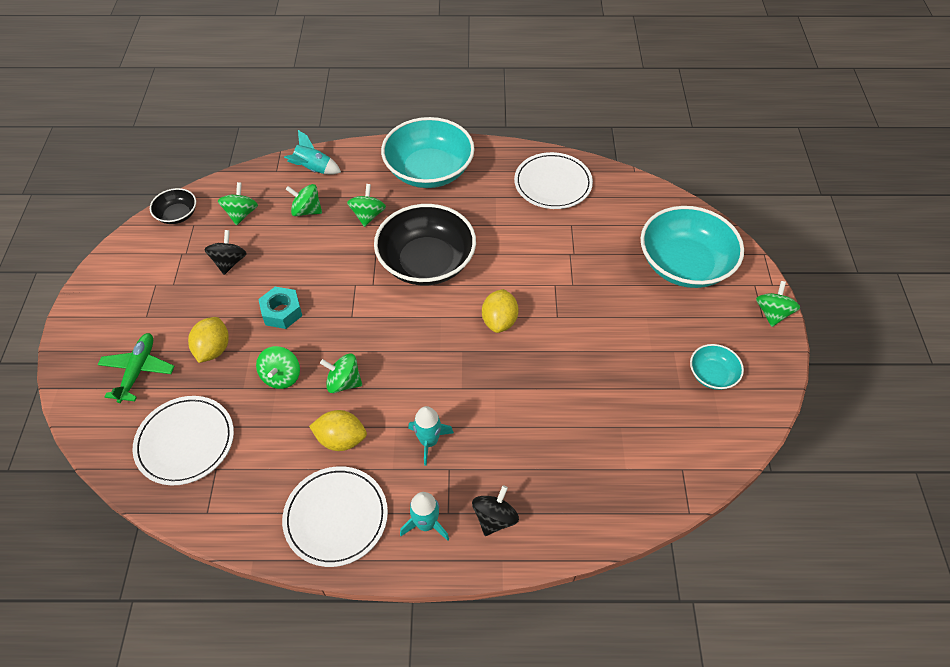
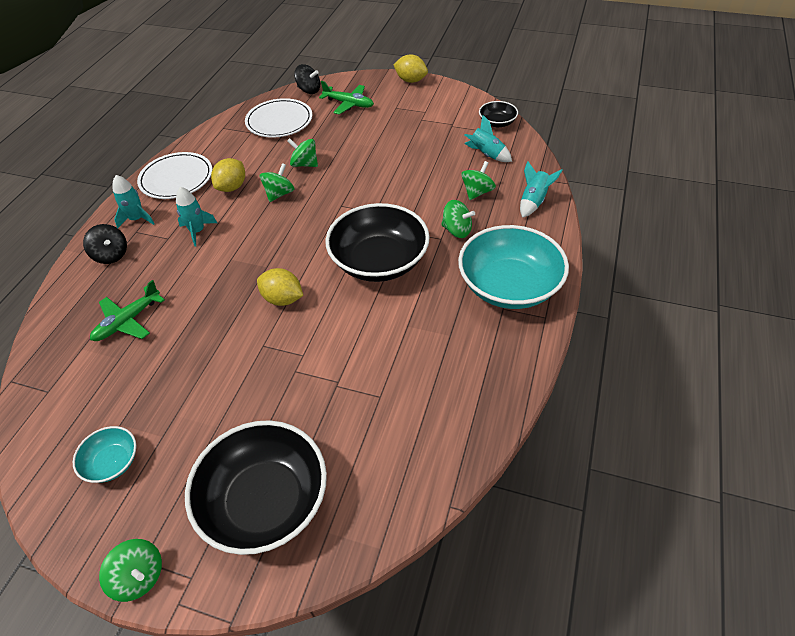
camera: 110 degrees right, 5 degrees down
(213, 349) = (348, 135): yellow lemon -> yellow lemon (411, 80)
(229, 262) = (432, 146): black spinning top -> black spinning top (309, 90)
(241, 214) = (486, 155): green spinning top -> turquoise rocket
(282, 312) = (366, 169): turquoise nut -> none
(553, 183) = (454, 398): white plate -> none
(577, 444) = (128, 321): none -> green plane
(684, 264) = (265, 501): turquoise bowl -> black bowl

